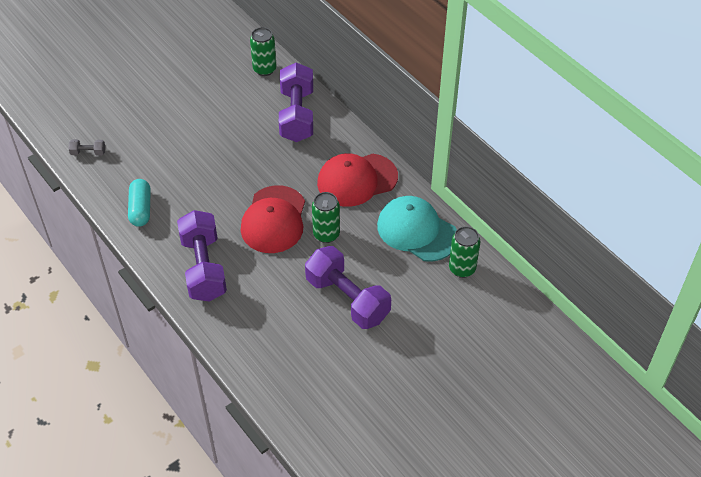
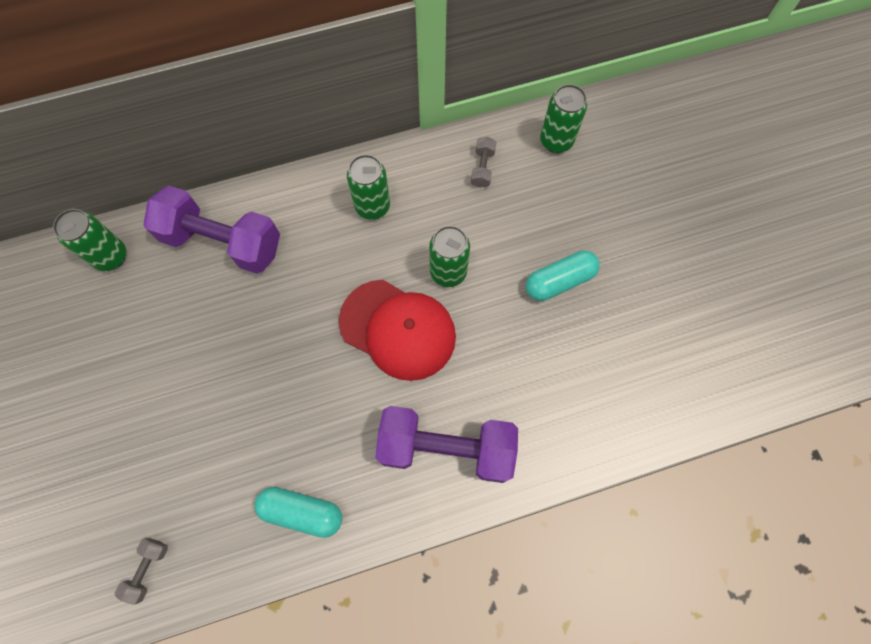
camera: 70 degrees left, 20 degrees up
(347, 299) = (559, 281): purple dumbbell -> turquoise capsule
(357, 180) = (372, 206): red cap -> green can
(417, 231) = (482, 168): turquoise cap -> grey dumbbell

